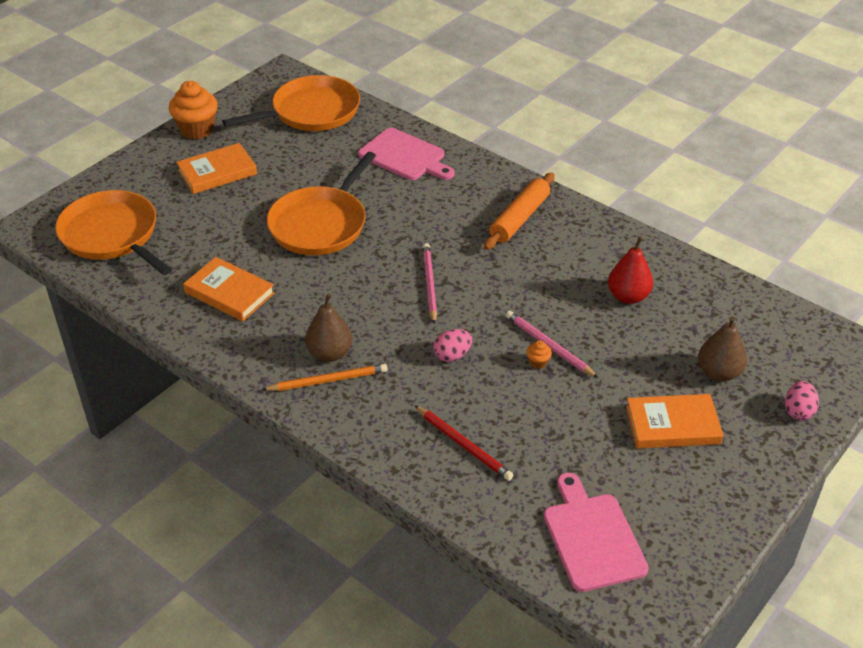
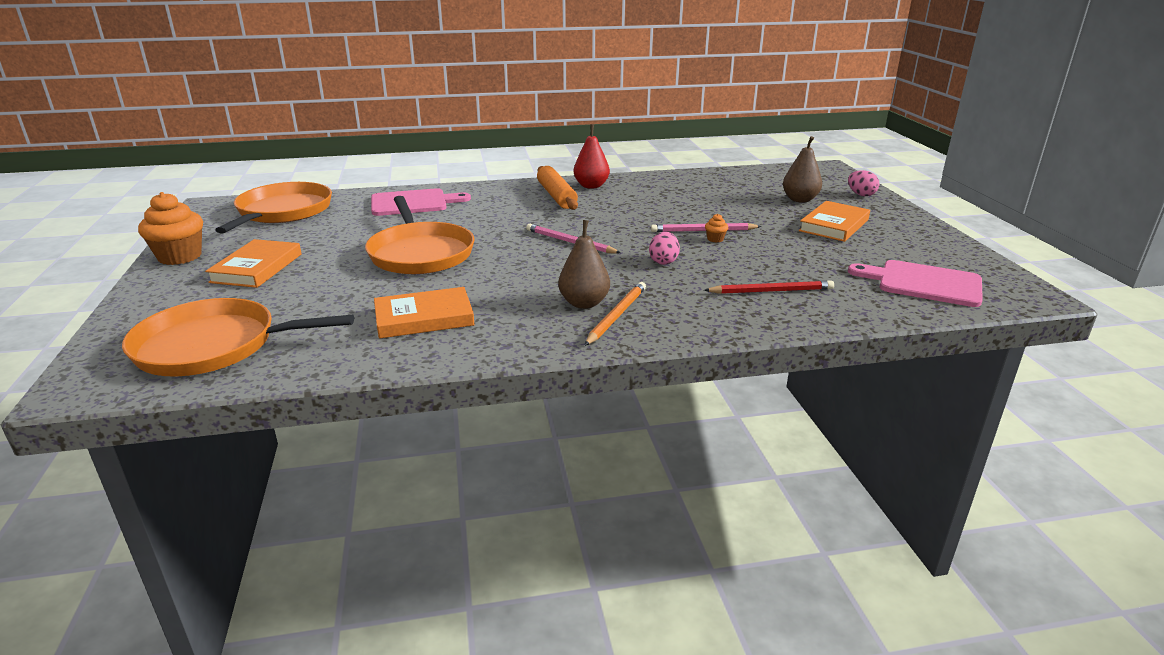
camera: 50 degrees left, 15 degrees down
(628, 296) = (690, 196): red pear -> red pear (591, 186)

